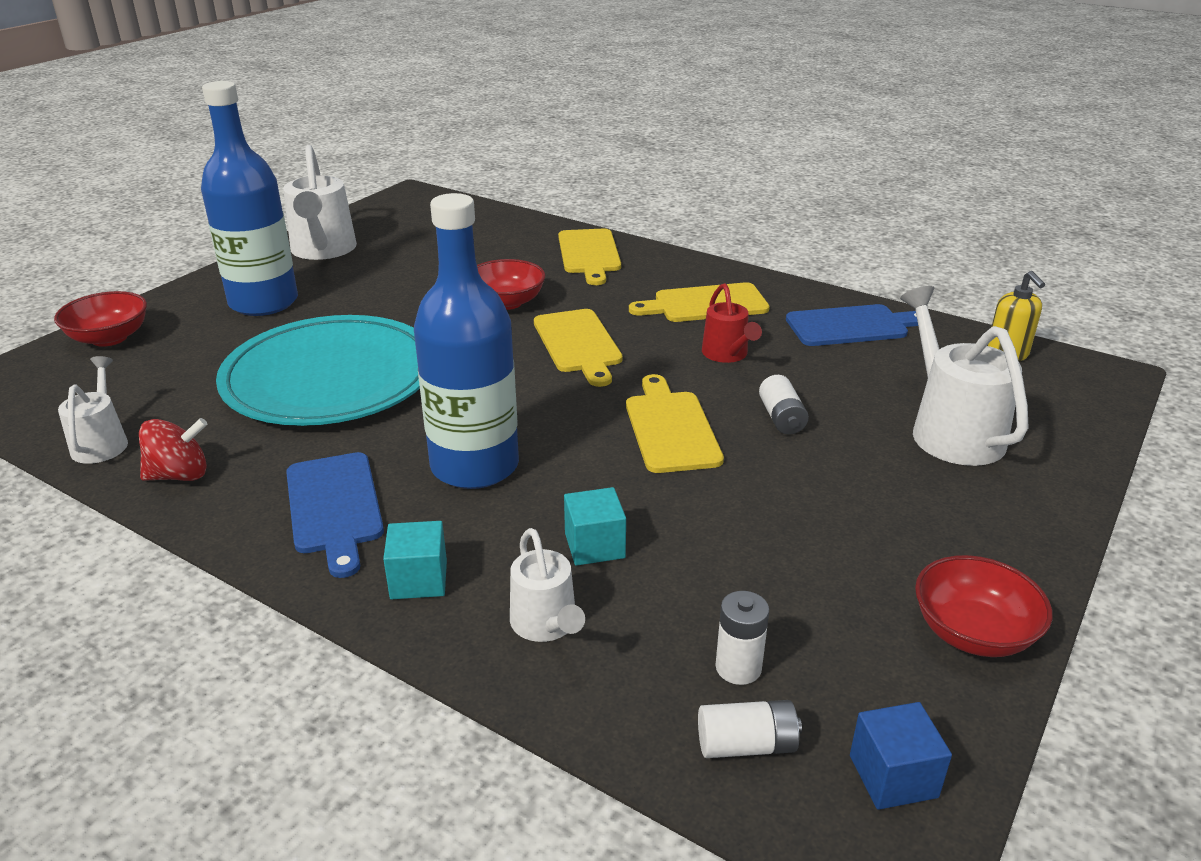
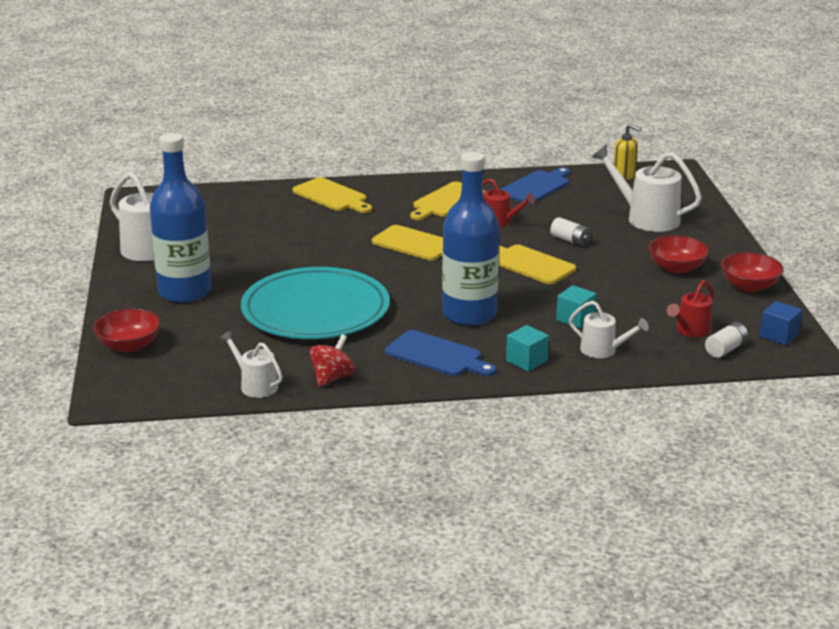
camera: 40 degrees left, 5 degrees down
(506, 302) = (336, 239): red bowl -> red bowl (676, 268)
(738, 667) = (690, 331): white battery -> red watering can

